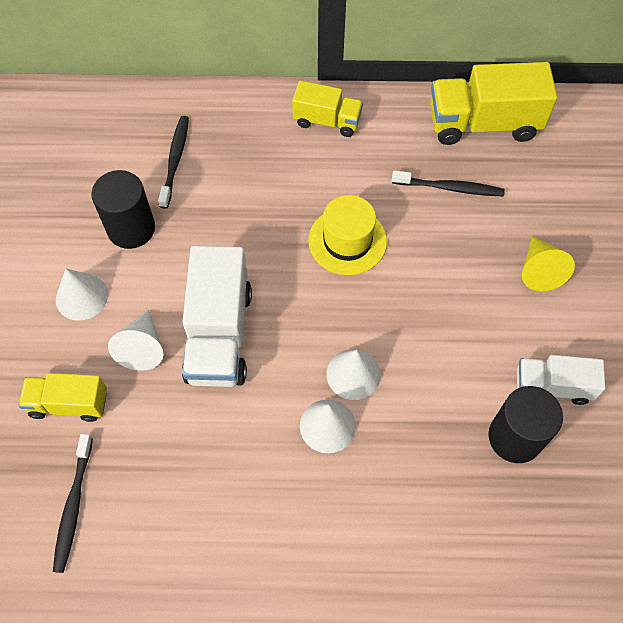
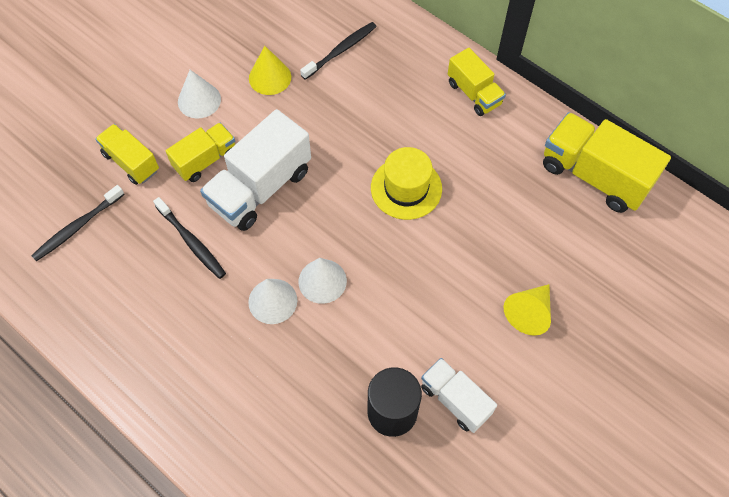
camera: 40 degrees right, 0 degrees up
(131, 228) = (270, 77): black cylinder -> yellow cone
(142, 347) = (205, 160): white cone -> yellow truck
(450, 188) = (519, 204): black toothbrush -> black toothbrush (191, 242)

